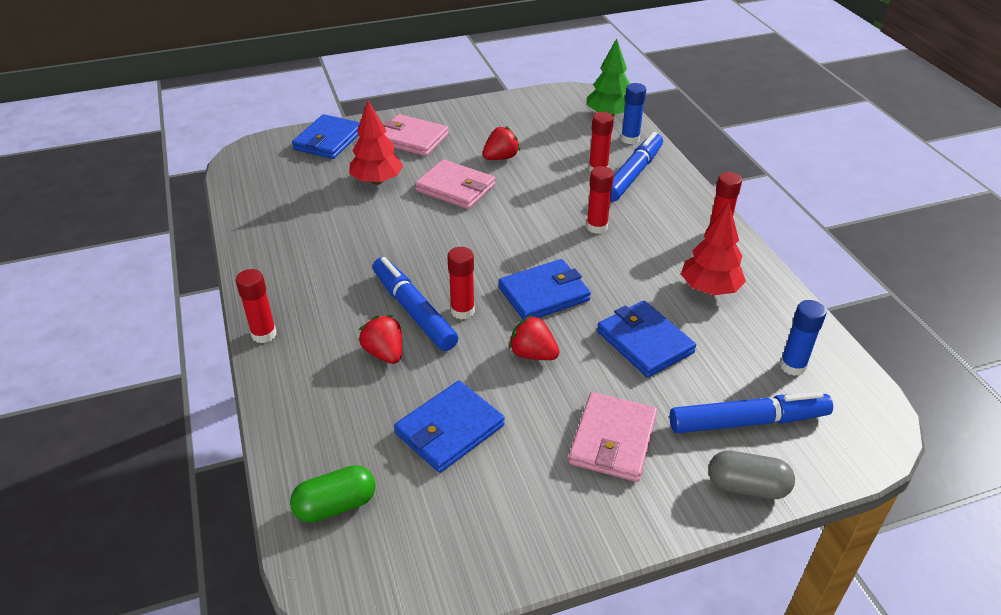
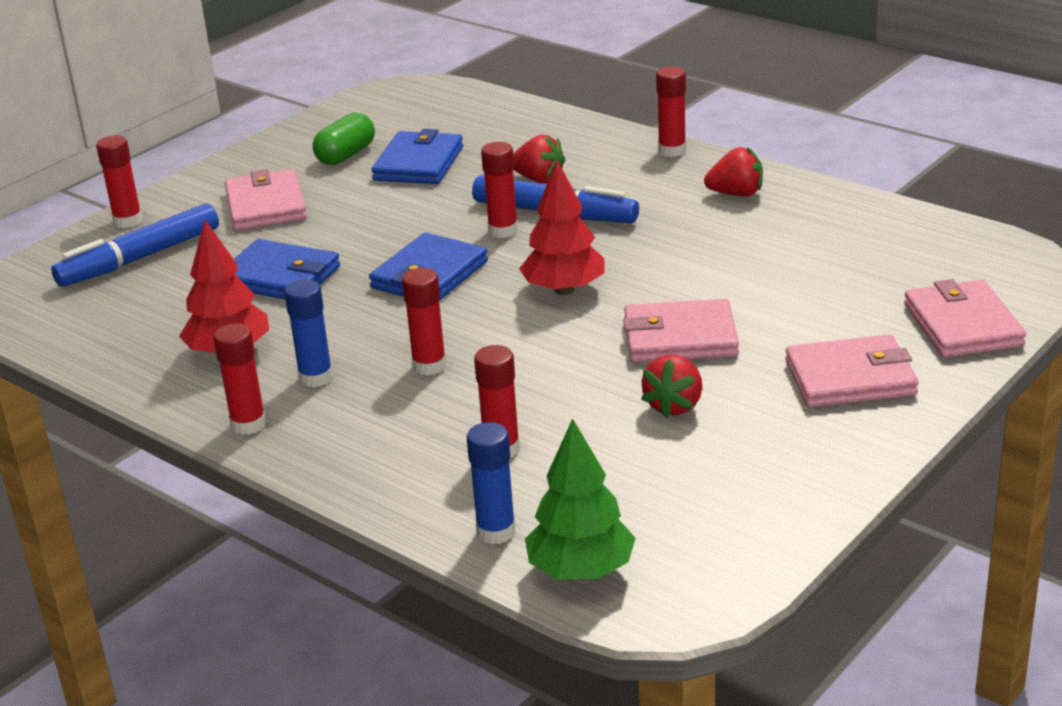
camera: 150 degrees right, 10 degrees down
(328, 140) = (962, 325): blue wallet -> pink wallet
(336, 505) = (460, 108): green capsule -> green capsule (346, 155)
(377, 181) = (797, 304): red tree -> red tree (564, 290)
(533, 354) = (392, 228): red strawberry -> red strawberry (736, 194)
(633, 174) = (438, 464): blue marker -> none
(747, 486) = (128, 221): grey capsule -> red glue stick
(792, 366) = (101, 315): blue glue stick -> blue glue stick (316, 378)

